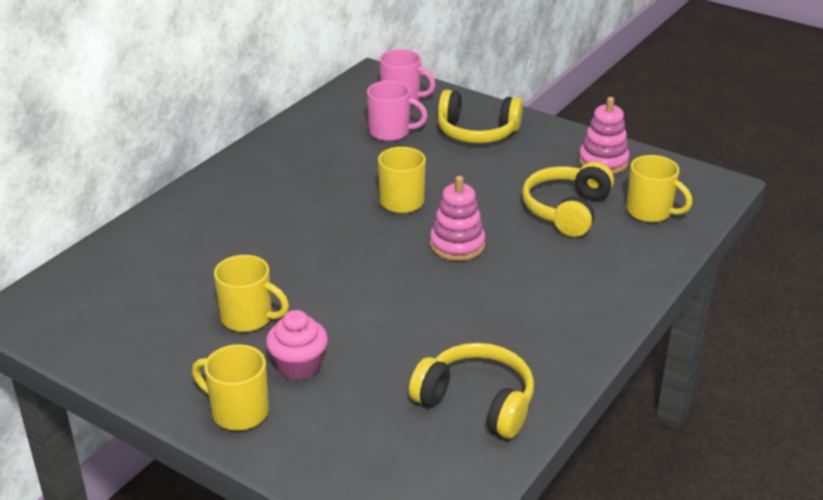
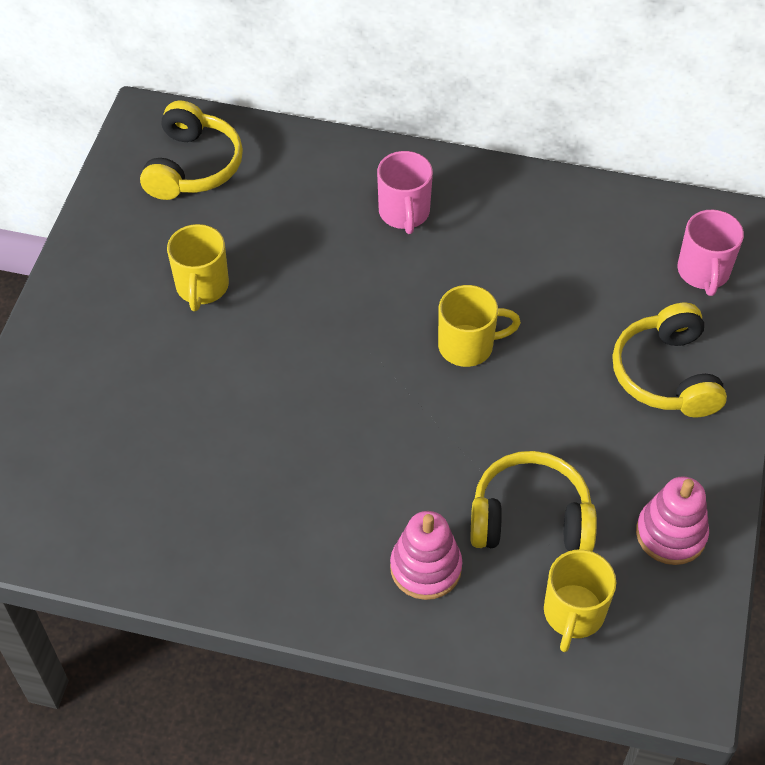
camera: 70 degrees right, 20 degrees up
(238, 412) = (66, 331): yellow mug -> none
(298, 366) = (144, 353): pink cupcake -> none
(391, 132) = (614, 287): pink mug -> pink mug (404, 213)
(457, 245) = (404, 424): pink stacking toy -> pink stacking toy (425, 568)
(477, 402) = (139, 517): yellow headphones -> yellow headphones (193, 166)

